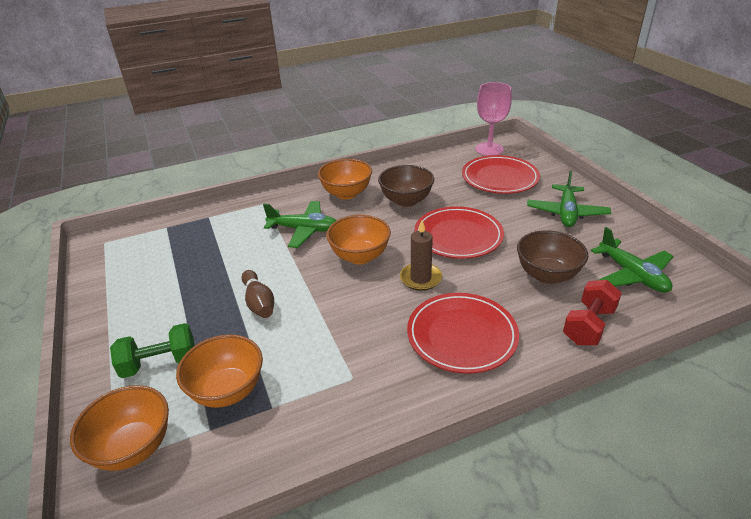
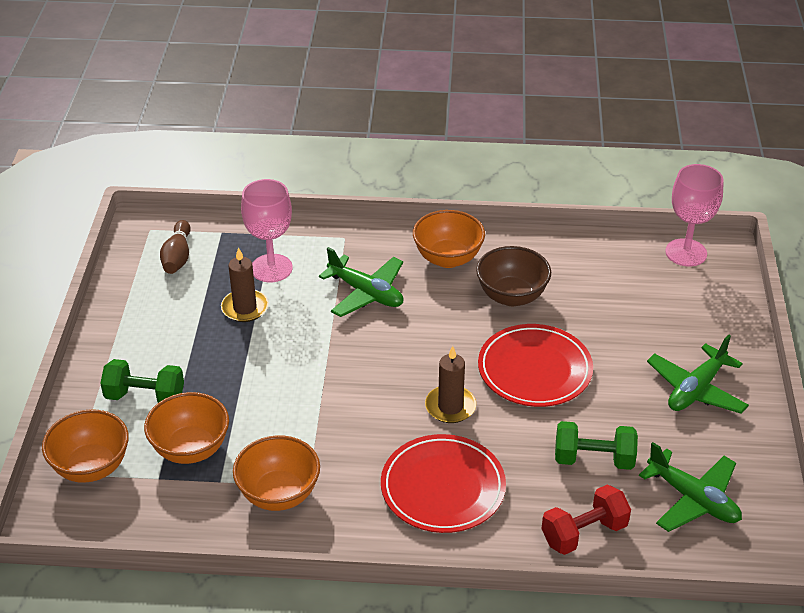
camera: 25 degrees right, 5 degrees up
(214, 268) = (245, 308): none -> brown candle
(220, 237) = (271, 268): none -> pink goblet
(259, 302) = (267, 367): brown bowling pin -> brown bowling pin (177, 257)
(360, 256) = (404, 353): orange bowl -> orange bowl (279, 494)
(499, 178) = (658, 305): red plate -> none
(547, 275) = (593, 459): brown bowl -> green dumbbell
(632, 275) = (693, 499): green plane -> green plane turned 45 degrees counterclockwise

